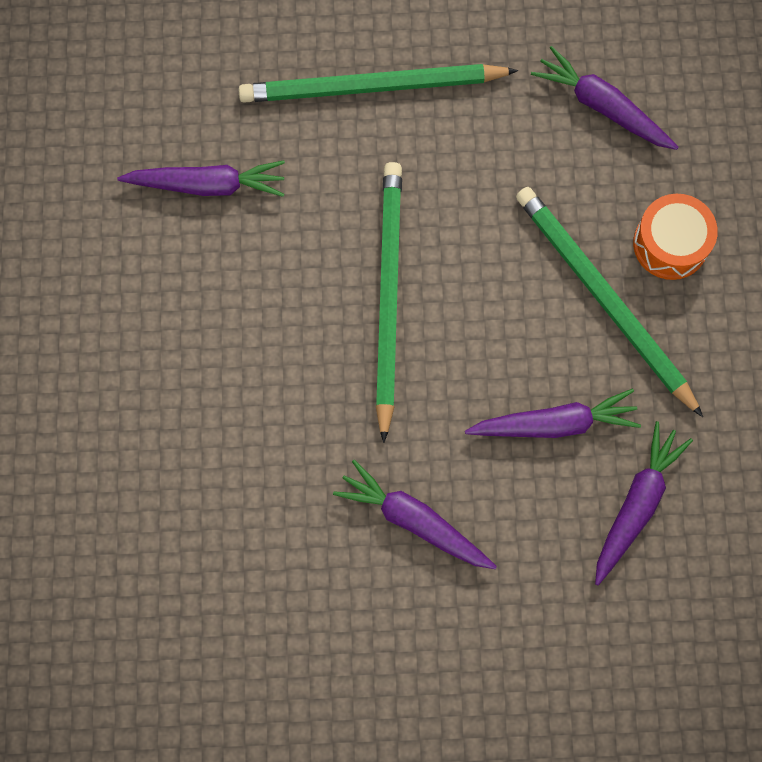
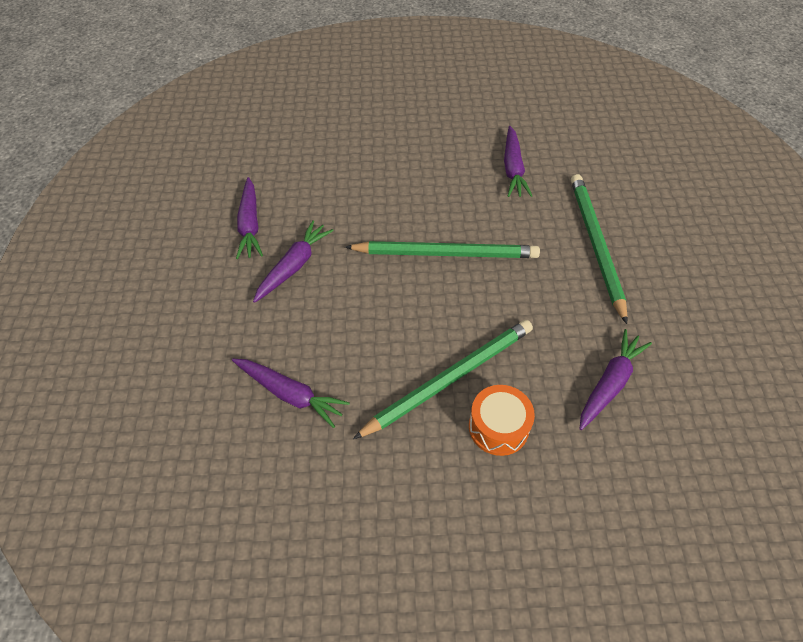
camera: 90 degrees right, 20 degrees down
(554, 423) = (354, 344): purple carrot -> purple carrot (250, 224)

